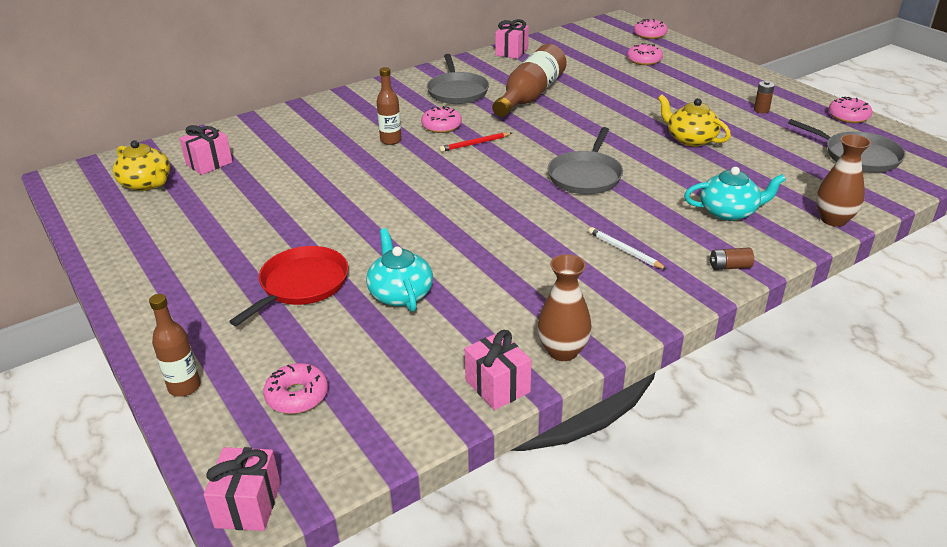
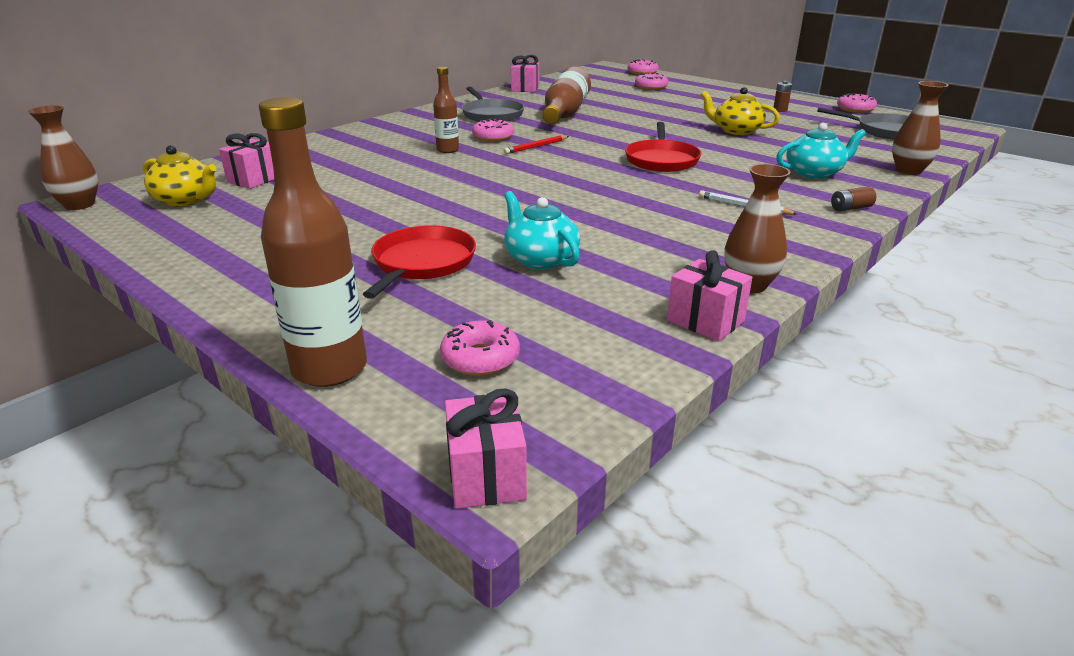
camera: 15 degrees left, 5 degrees down
(66, 180) = (79, 205): none -> brown vase
(184, 387) = (329, 368): brown bottle -> brown bottle, size x1.79
(585, 176) = (661, 160): grey pan -> red pan

